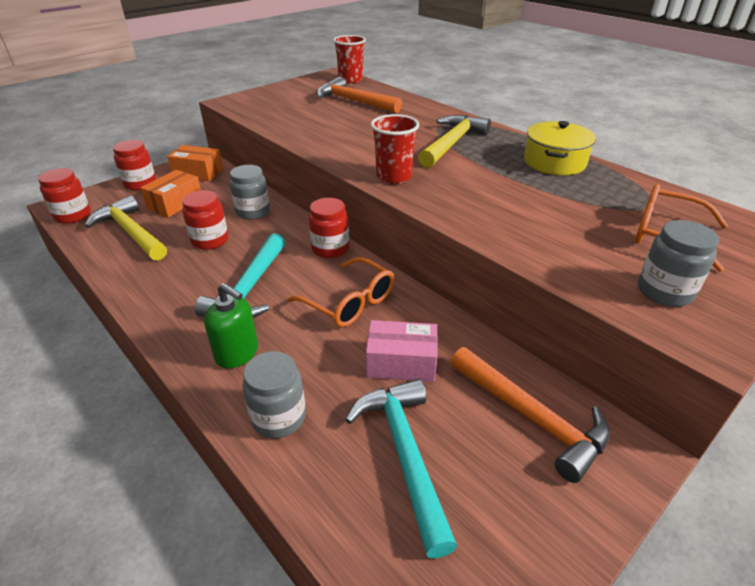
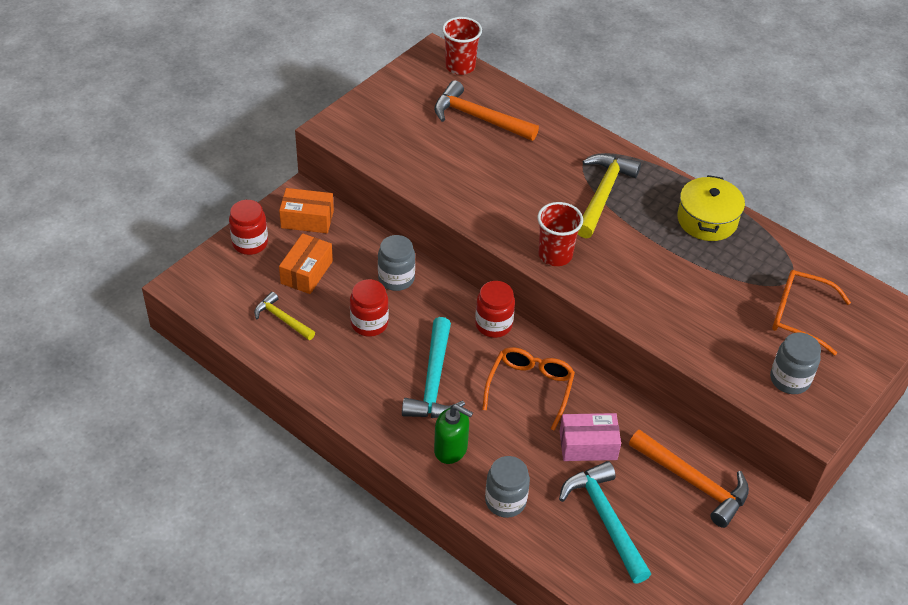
camera: 10 degrees left, 10 degrees up
(73, 216) = (205, 300): red jar -> none
(131, 232) = (282, 319): yellow hammer -> yellow hammer, size x0.59
(350, 302) = (530, 388): orange glasses -> orange glasses turned 105 degrees counterclockwise

